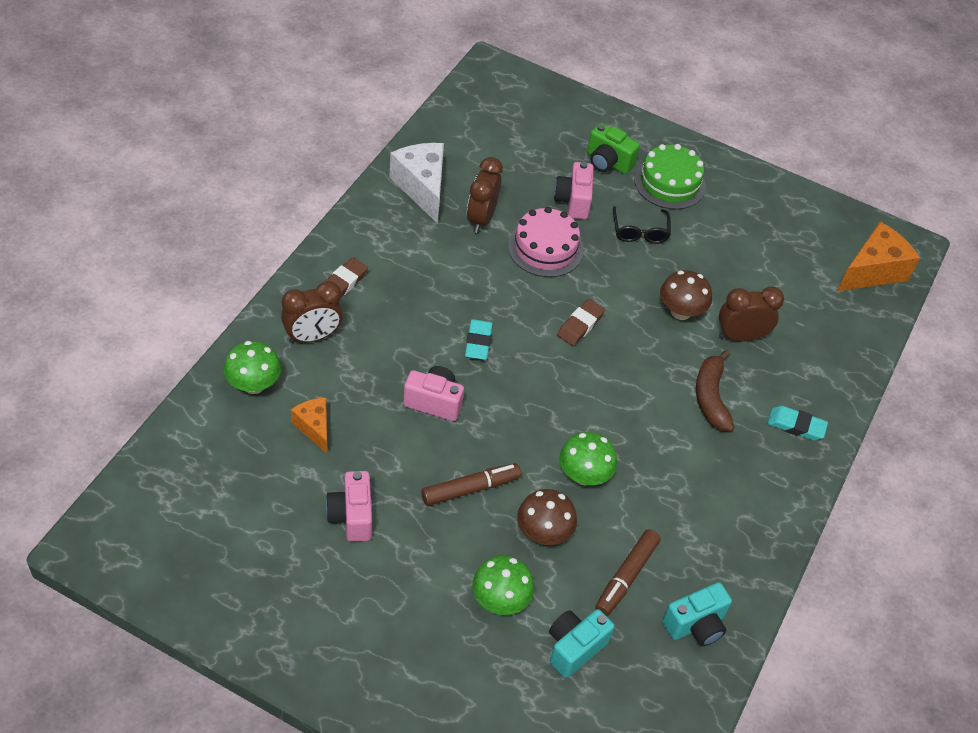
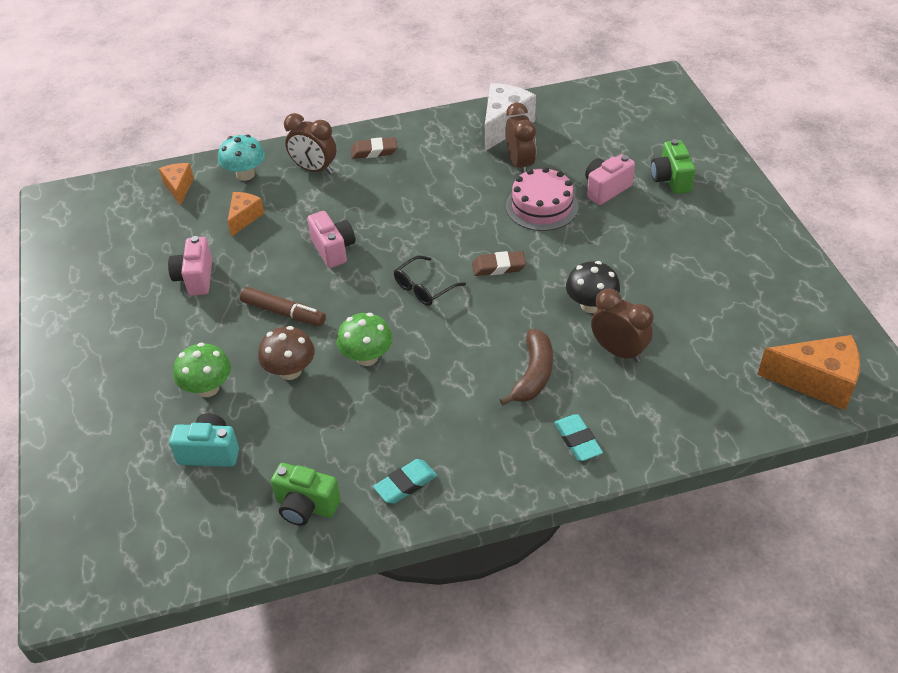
camera: 55 degrees right, 5 degrees down
(206, 442) = (179, 188): none -> orange cheese
(253, 384) = (245, 174): green mushroom -> turquoise mushroom
(351, 516) = (195, 278): pink camera -> pink camera turned 45 degrees counterclockwise
(478, 342) = (412, 234): turquoise eraser -> turquoise eraser (405, 484)
(481, 219) = (520, 164): brown clock -> brown clock turned 105 degrees clockwise
(626, 577) = (304, 438): brown marker -> none
(640, 231) = (633, 236): black glasses -> black glasses (424, 288)
(669, 182) = (706, 218): green cake -> none
(680, 312) = (591, 305): brown mushroom -> black mushroom
(695, 625) = (306, 506): turquoise camera -> green camera
(711, 397) = (533, 374): brown banana -> brown banana turned 150 degrees clockwise

